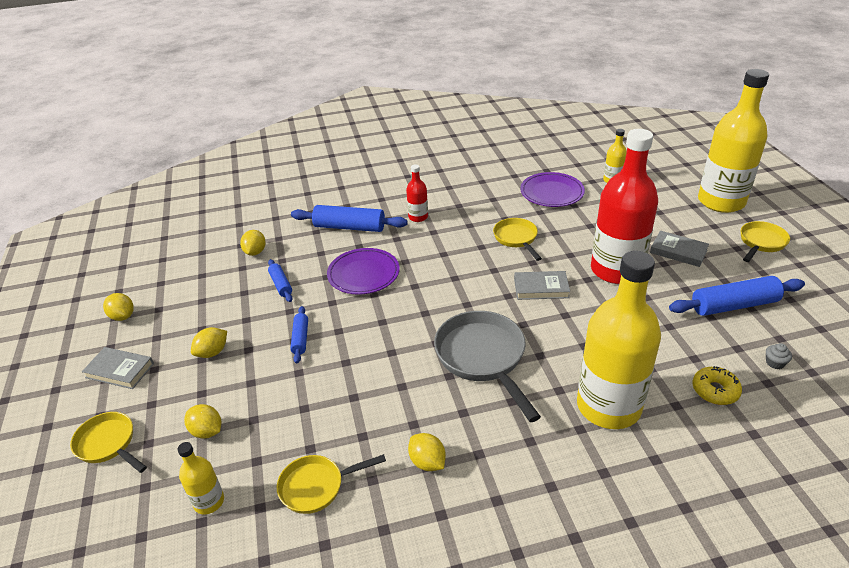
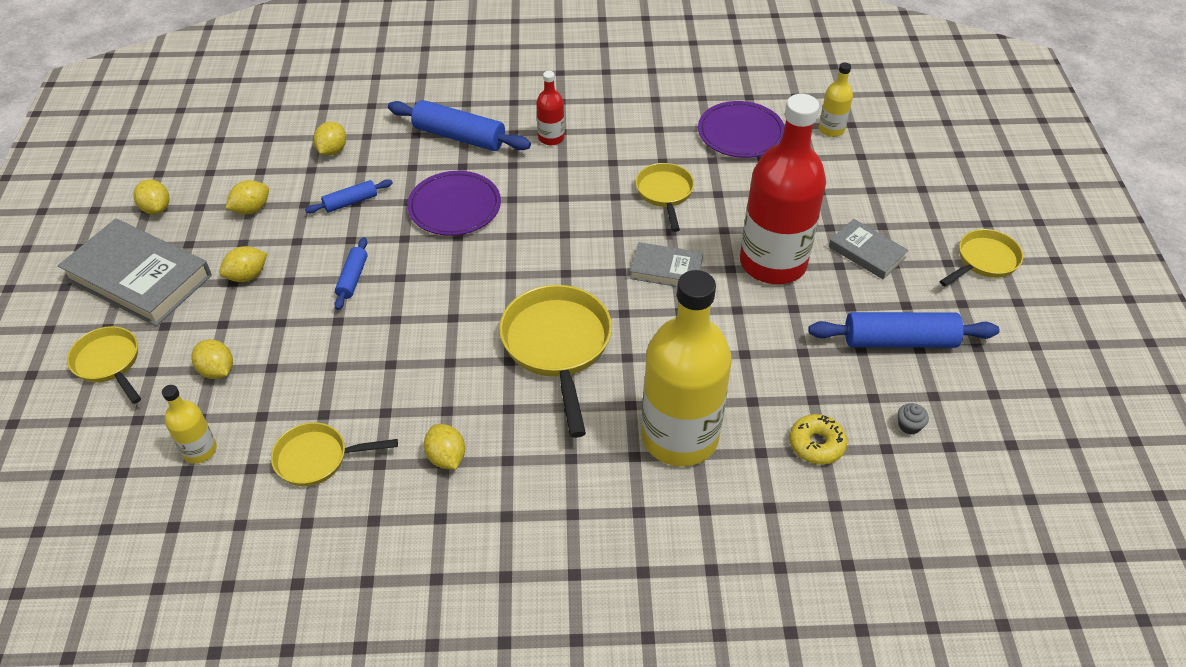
camera: 10 degrees right, 10 degrees up
(120, 370) = (139, 277): grey book -> grey book, size x1.85
(202, 303) = (251, 209): none -> yellow lemon
(281, 285) = (350, 202): blue rolling pin -> blue rolling pin turned 75 degrees clockwise
(483, 358) = (557, 347): grey pan -> yellow pan
(721, 201) = (963, 190): yellow bottle -> none

